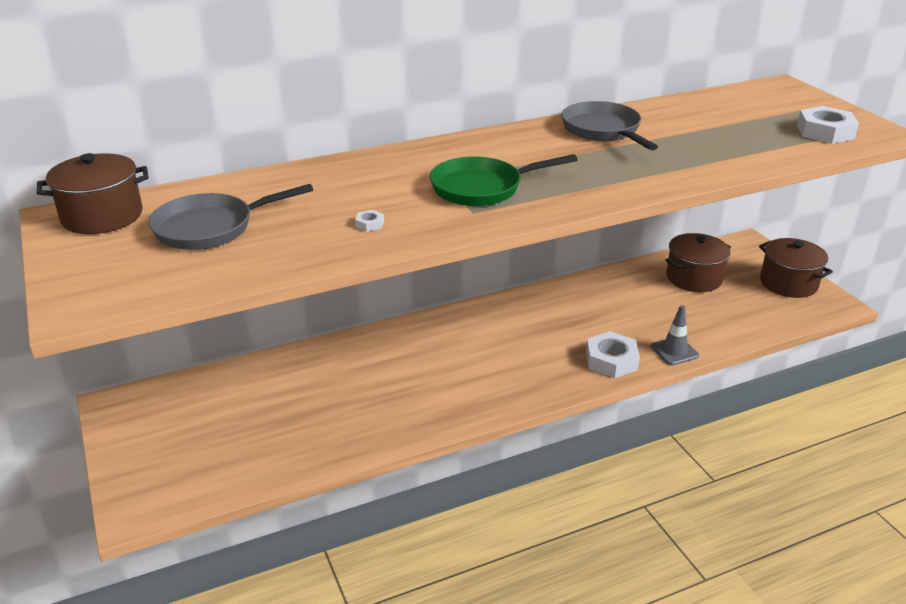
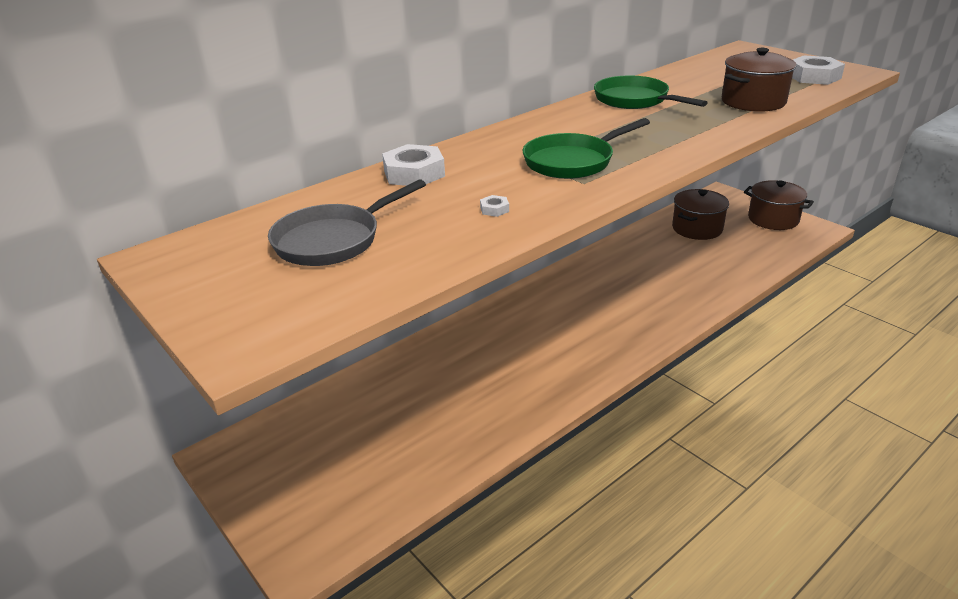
camera: 15 degrees left, 0 degrees up
(102, 216) = (202, 249): brown pot -> brown pot (753, 102)
(603, 130) = (635, 100): grey pan -> green pan
(611, 360) = (674, 310): white nut -> white nut (414, 173)
(674, 351) = (721, 291): grey traffic cone -> none

